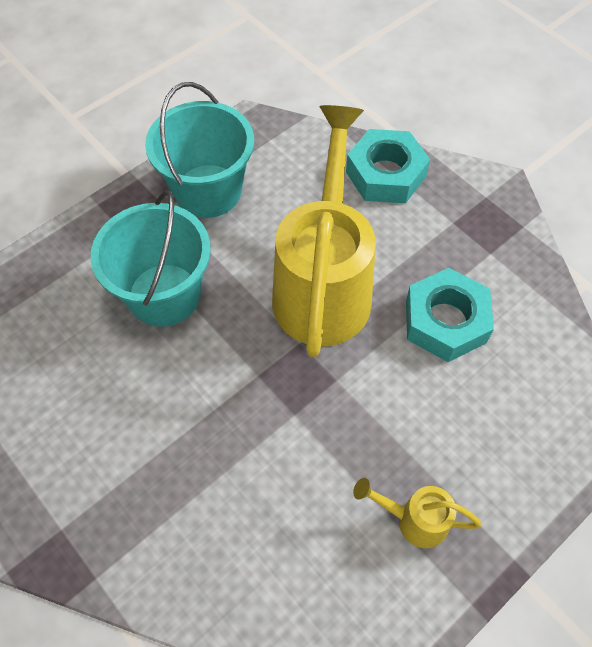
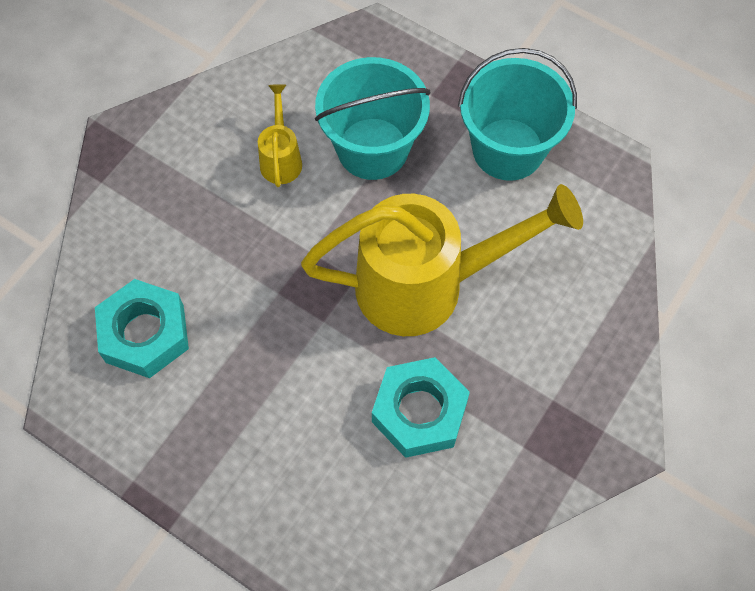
camera: 75 degrees right, 5 degrees up
(385, 174) = (595, 316): turquoise nut -> turquoise nut (145, 334)
(413, 519) = (199, 417): yellow watering can -> yellow watering can (281, 158)

